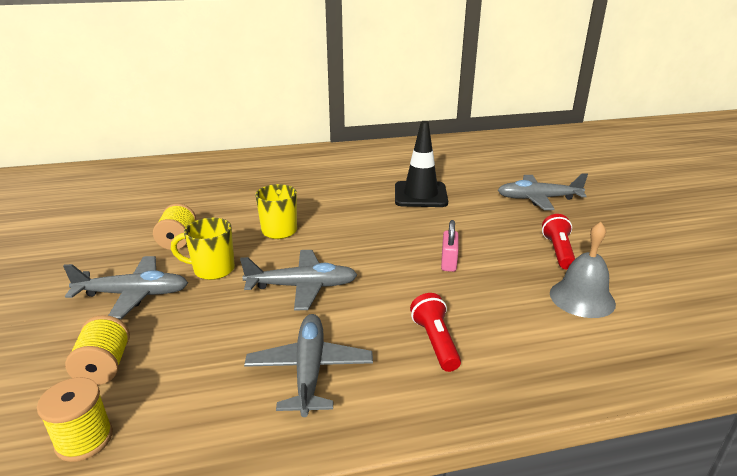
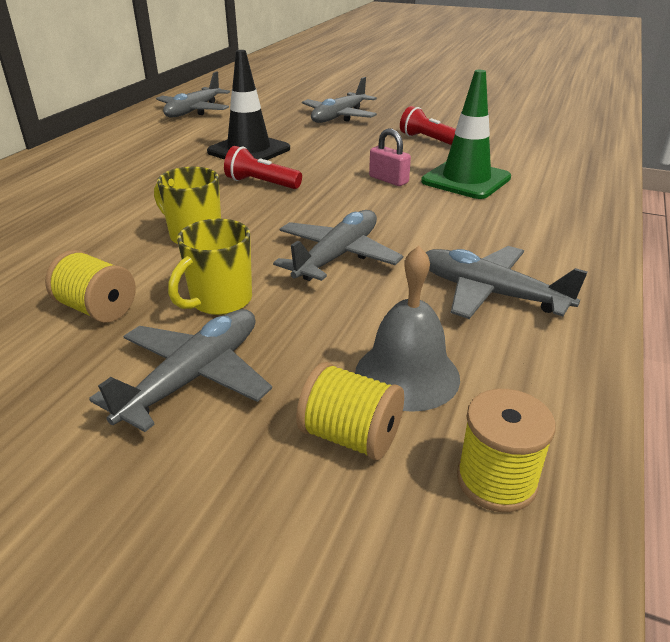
camera: 55 degrees left, 5 degrees up
(435, 342) = (503, 224): red flashlight -> red flashlight (261, 183)
(455, 152) = (193, 111): none -> grey plane
(500, 296) = (466, 180): none -> green traffic cone
(582, 298) = (500, 157): grey bell -> grey bell (407, 375)

